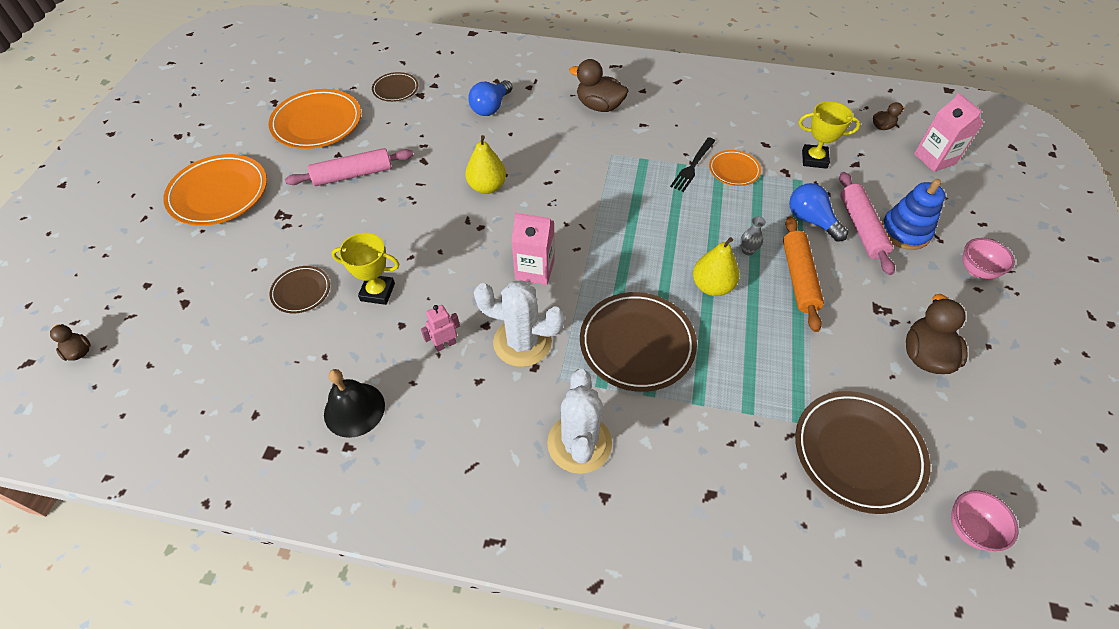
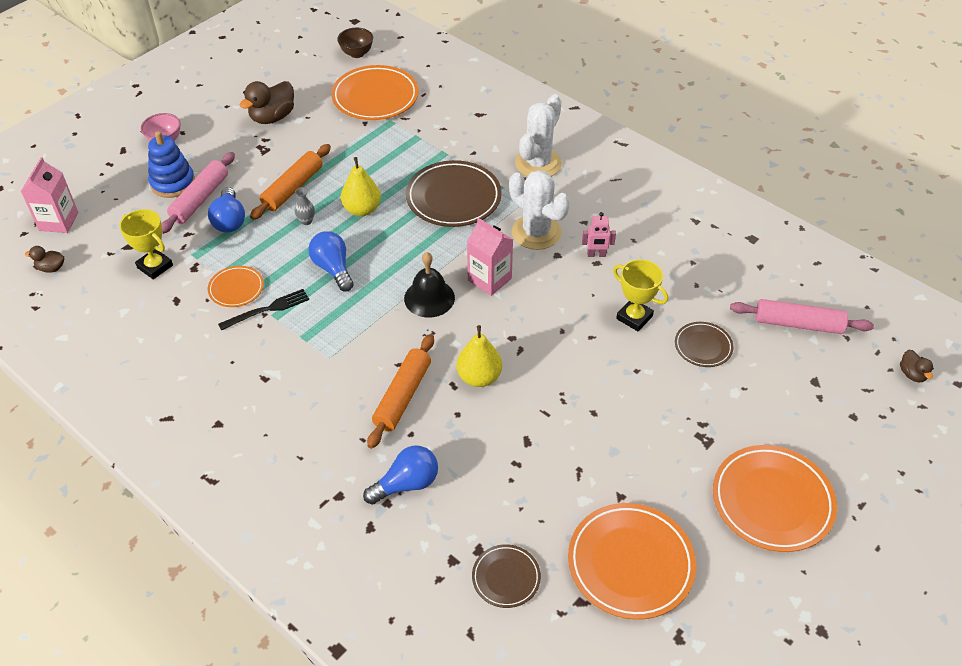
camera: 150 degrees left, 5 degrees down
(353, 174) = (612, 458): pink rolling pin -> pink rolling pin (798, 324)
(354, 409) = (683, 240): black bell -> black bell (429, 298)
(535, 152) = (402, 396): none -> orange rolling pin
(599, 106) = (285, 425): brown duck -> none
(677, 218) = (333, 269): none -> blue light bulb
(858, 453) = (375, 97): brown plate -> orange plate
(969, 529) = (357, 53): pink bowl -> brown bowl

